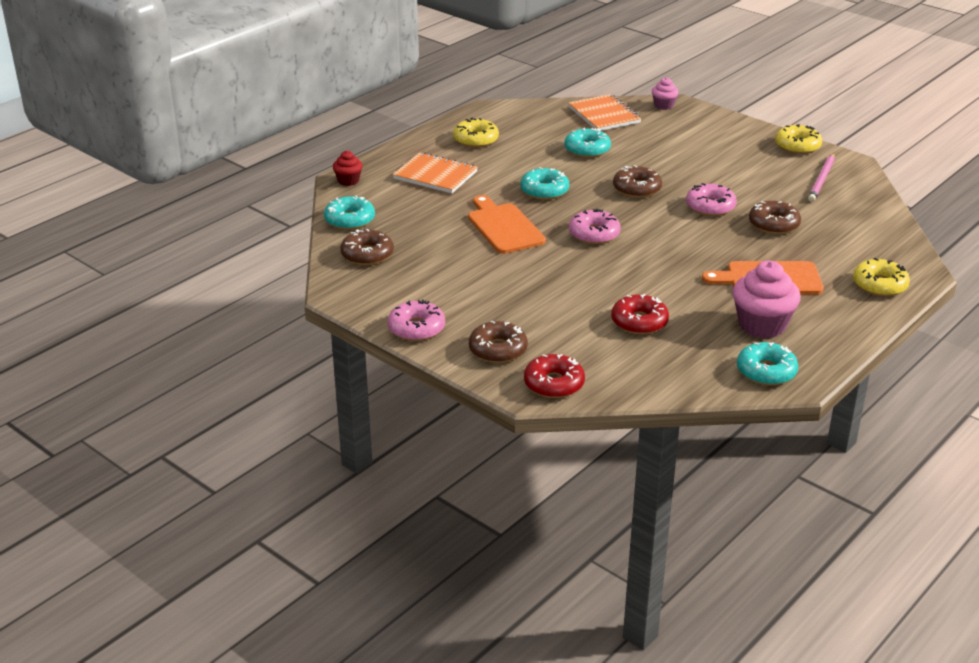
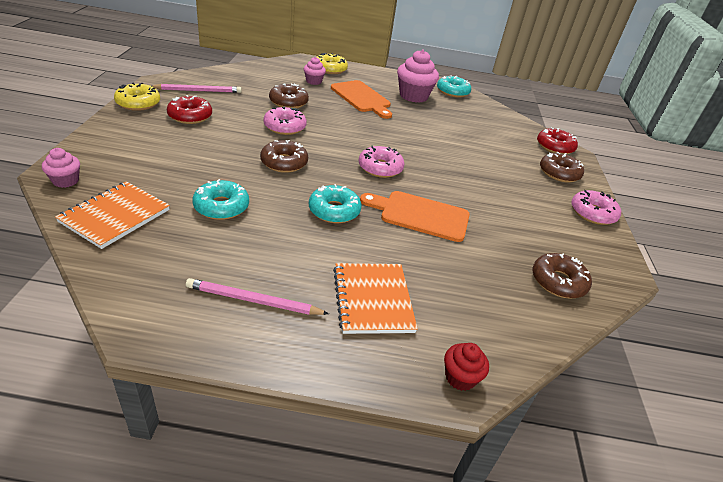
camera: 130 degrees left, 5 degrees up
(349, 220) = (528, 326): turquoise donut -> none
(476, 140) = (253, 301): yellow donut -> pink pencil
(504, 227) = (420, 215): orange cutting board -> orange cutting board turned 75 degrees clockwise
(639, 322) = (462, 131): red donut -> red donut (190, 116)
(835, 258) = (313, 81): none -> pink cupcake

